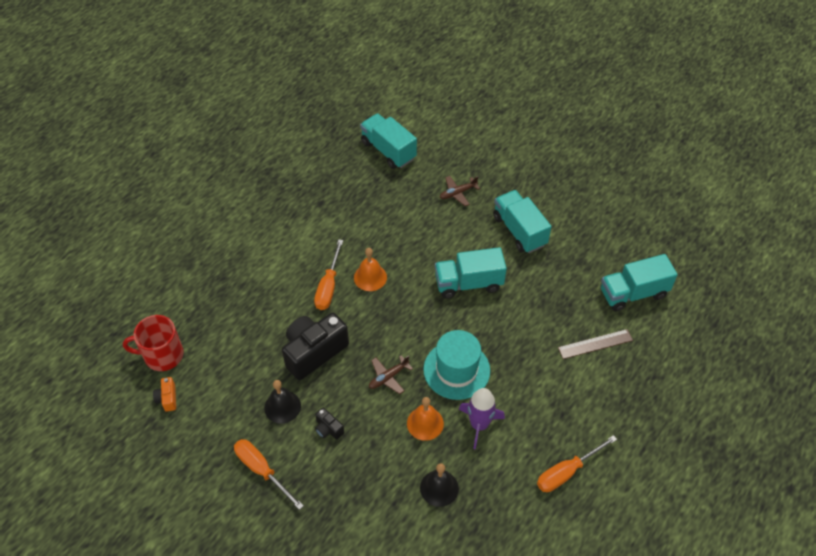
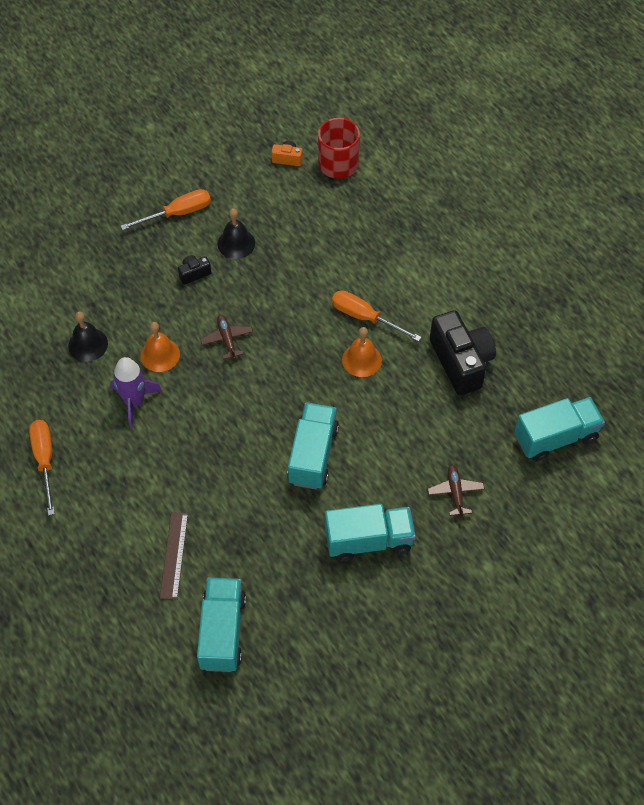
camera: 110 degrees right, 5 degrees up
(314, 352) = (286, 283): black camera -> black camera (461, 362)
(456, 370) = (206, 403): turquoise hat -> none

